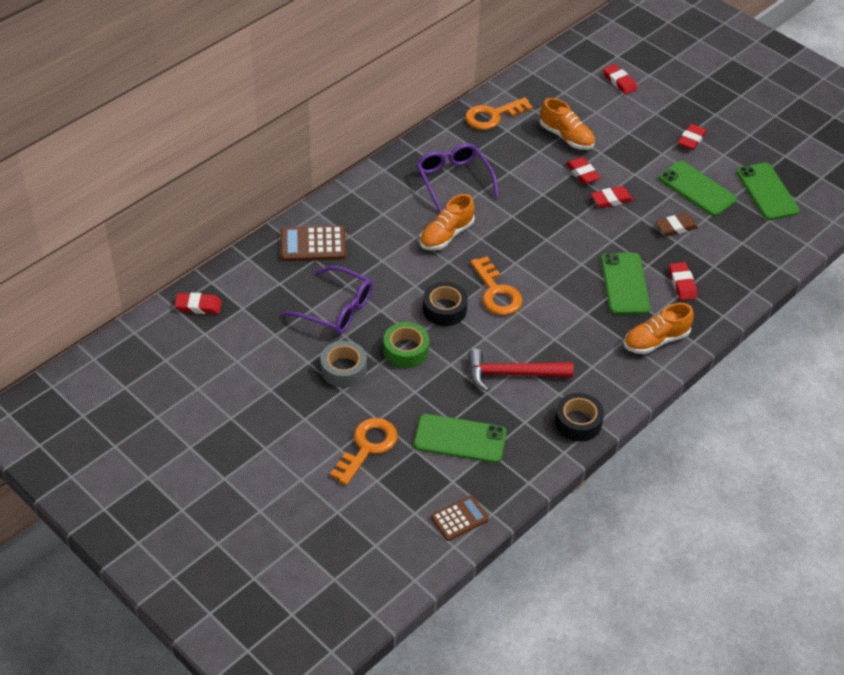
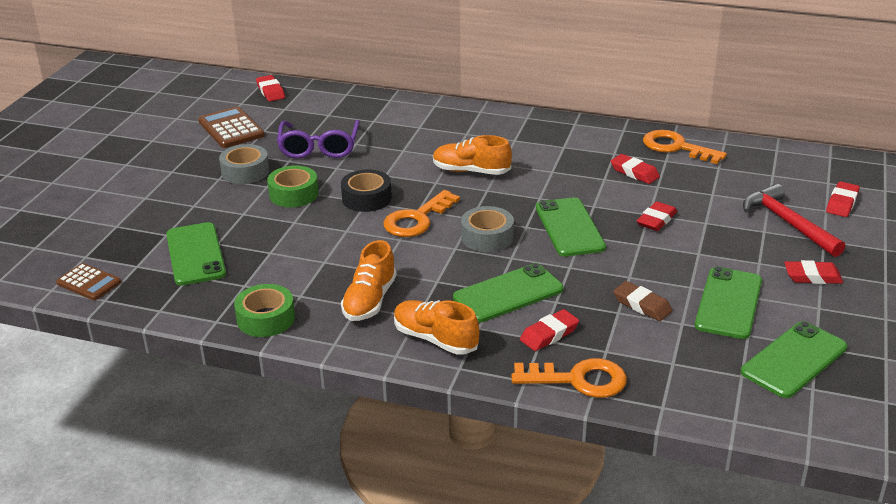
camera: 65 degrees right, 15 degrees down
(313, 244) = (391, 115): brown calculator -> brown calculator (231, 129)
(367, 447) = (155, 209): orange key -> orange key (578, 380)
(453, 180) = (554, 153): purple glasses -> none
(512, 374) = (307, 259): red hammer -> red hammer (788, 223)
(547, 265) = (487, 237): none -> grey tape
(563, 218) = (569, 227): none -> green phone
(566, 137) = (702, 195): orange shoe -> orange shoe (370, 300)
(578, 422) = (266, 319): black tape -> green tape
(611, 200) = (636, 249): red eraser -> red eraser (634, 172)

